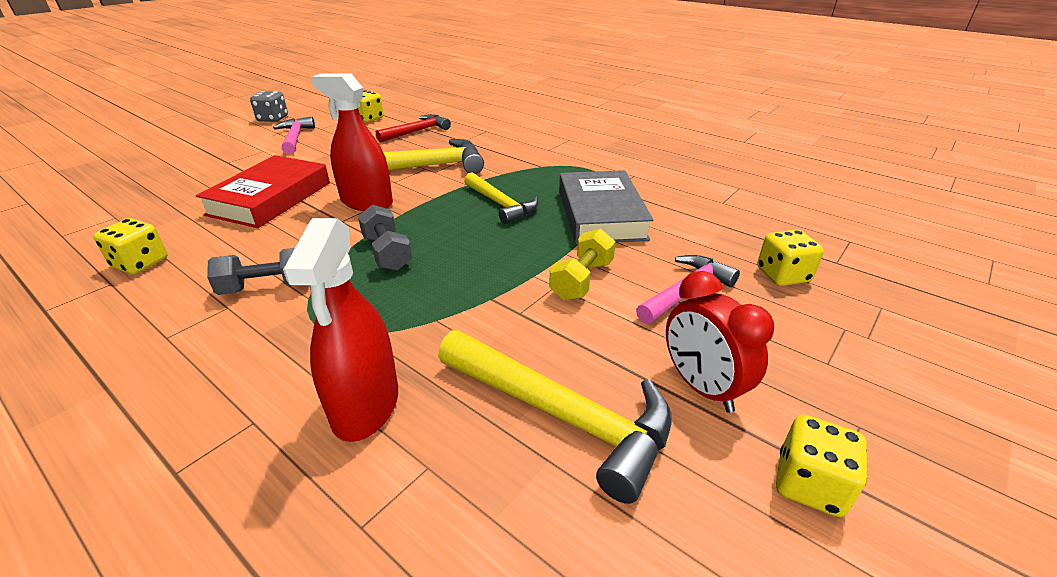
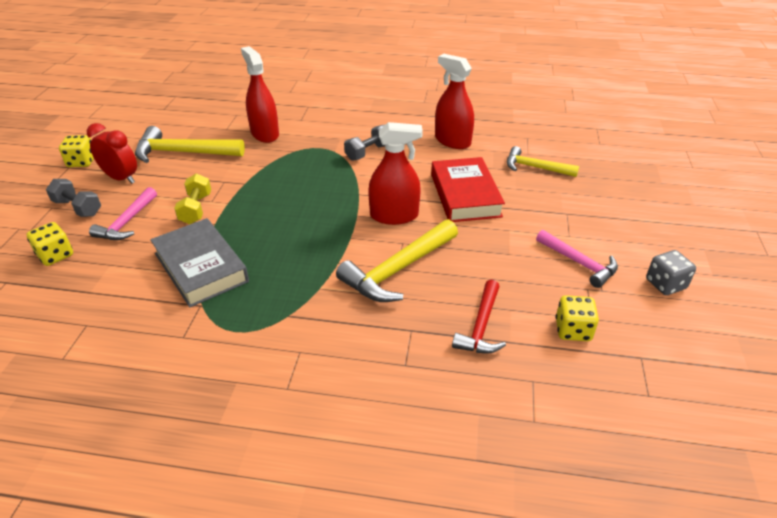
camera: 150 degrees right, 5 degrees up
(140, 263) = (452, 141): yellow dice -> red spray bottle
(387, 253) = (330, 187): grey dumbbell -> grey dumbbell (78, 208)
(501, 204) = (290, 249): yellow hammer -> yellow hammer (535, 167)

